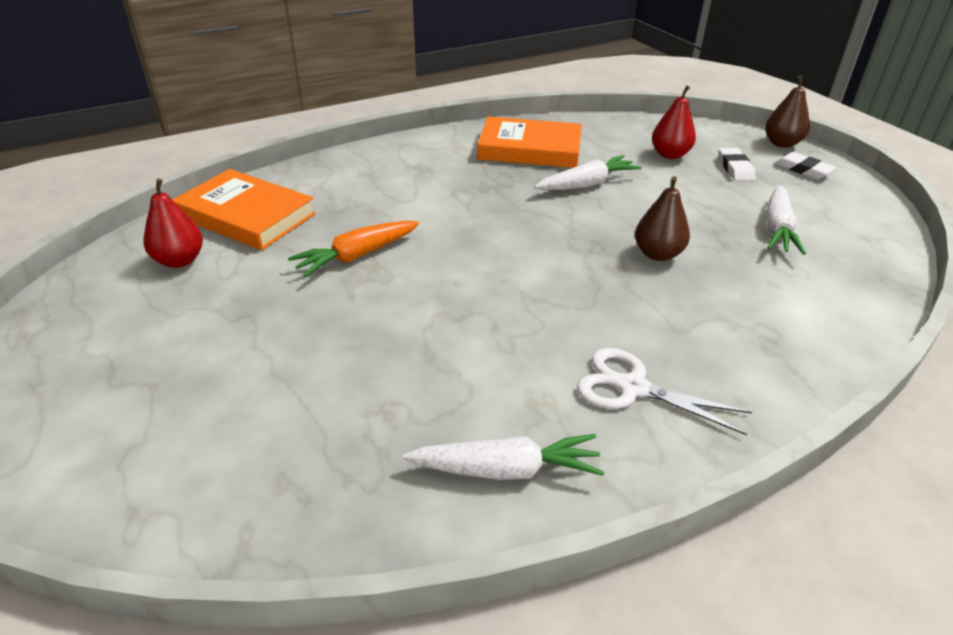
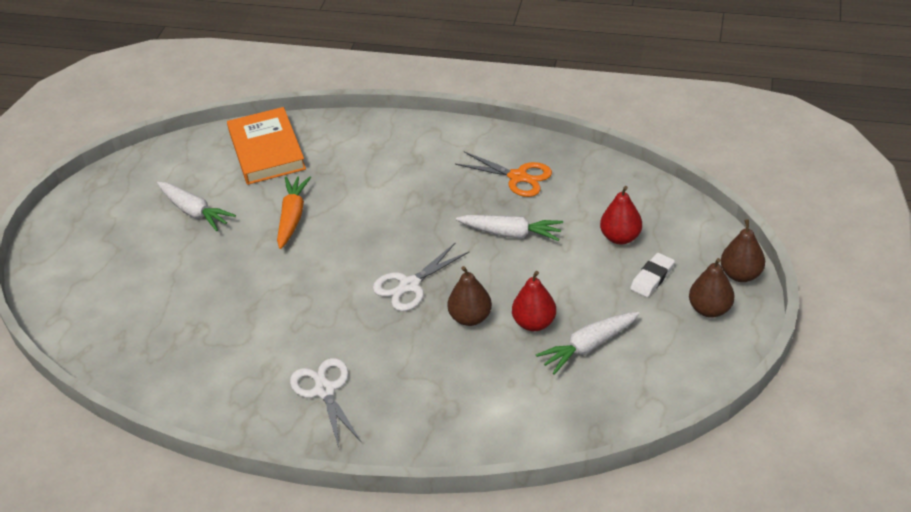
camera: 45 degrees right, 5 degrees up
(179, 260) = (200, 170): red pear -> red pear (534, 323)
(357, 256) = (292, 217): orange carrot -> orange carrot turned 90 degrees clockwise
(506, 469) = (211, 390): white carrot -> white carrot (194, 211)
(530, 149) = (518, 177): orange book -> orange scissors
(564, 256) = (409, 285): none -> white scissors
(803, 169) = (709, 309): white eraser -> brown pear

